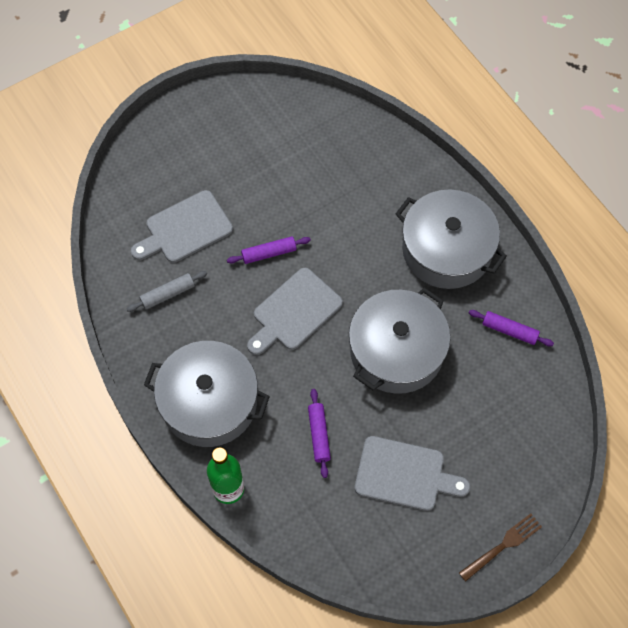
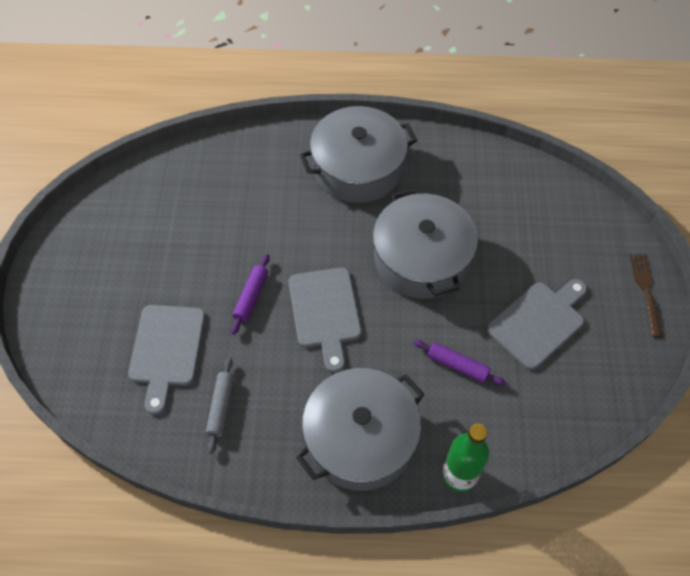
camera: 55 degrees left, 5 degrees down
(509, 331) = (462, 171): purple rolling pin -> none

